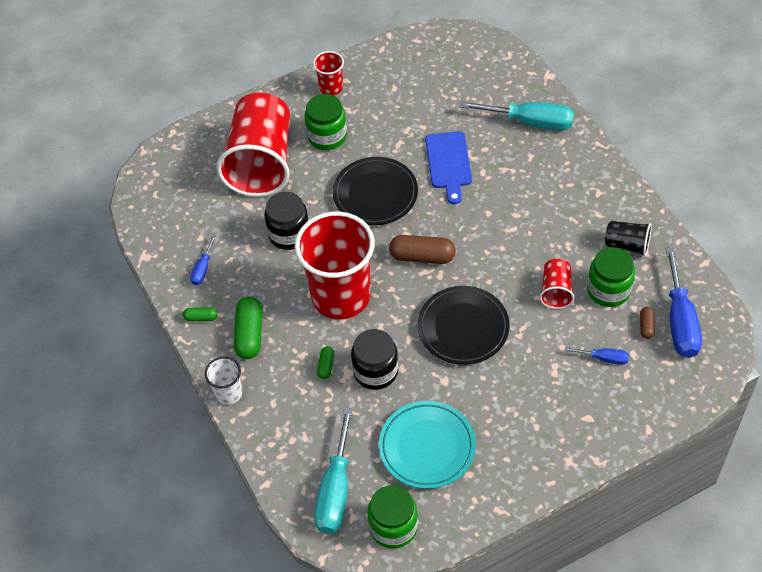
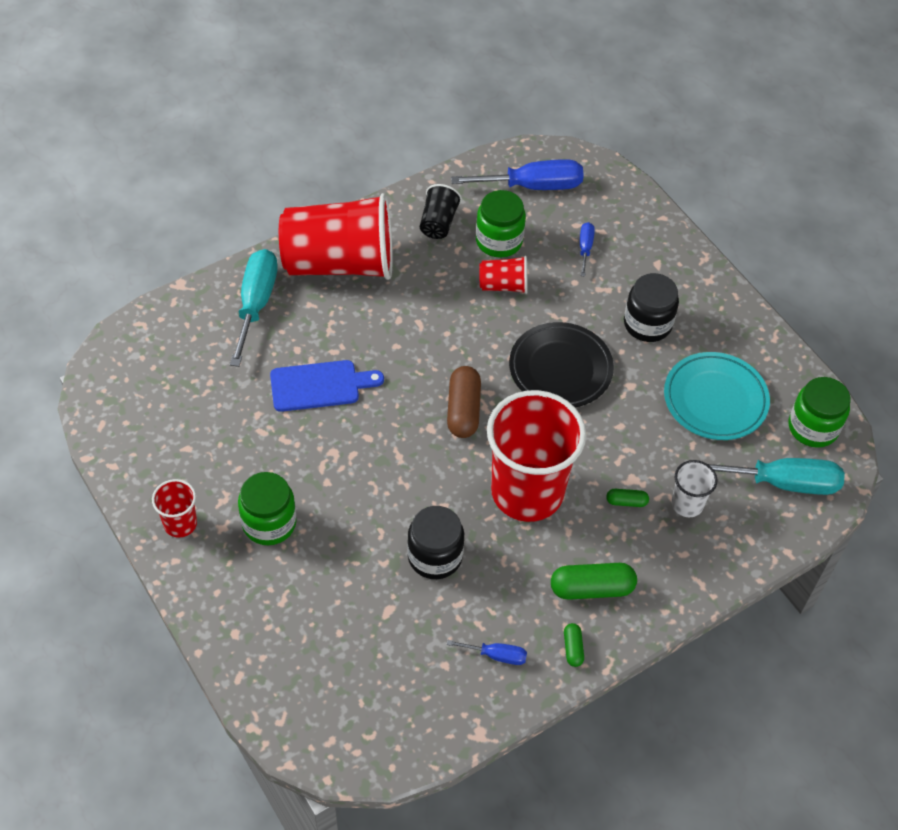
camera: 100 degrees left, 0 degrees up
(228, 393) = (678, 604): white cup -> white cup (687, 504)
(261, 162) = (313, 601): red cup -> red cup (339, 263)
(375, 194) = (369, 462): black plate -> none
(375, 371) = (627, 451): black jar -> black jar (647, 324)
(646, 326) = (542, 212): brown capsule -> none

